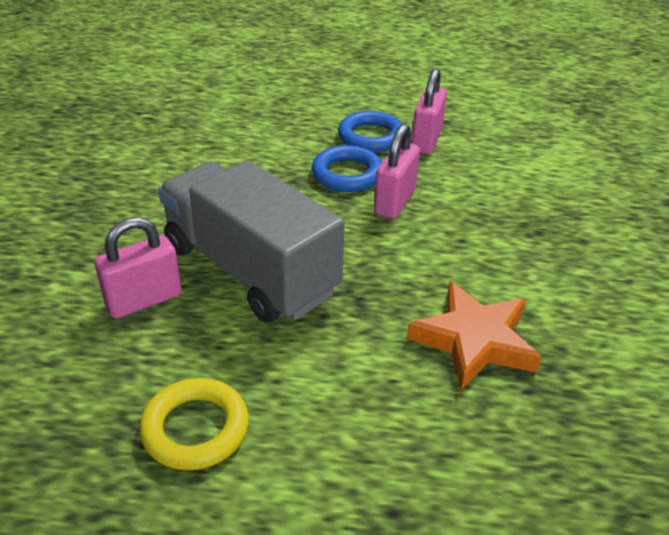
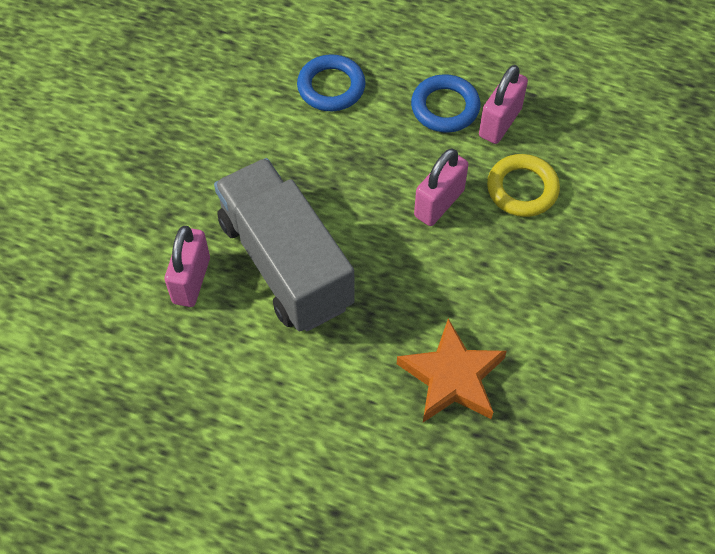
camera: 15 degrees right, 20 degrees up
(144, 300) = (191, 280): pink padlock -> pink padlock turned 60 degrees counterclockwise
(195, 428) = (211, 413): yellow ring -> yellow ring (522, 189)
(347, 174) = (405, 158): blue ring -> blue ring (331, 87)

